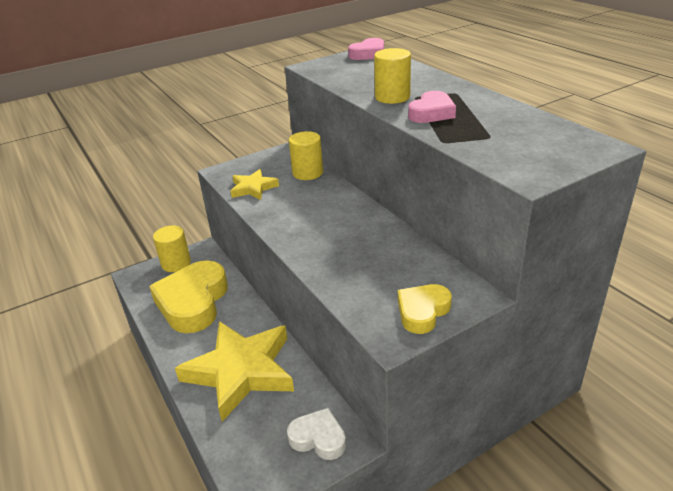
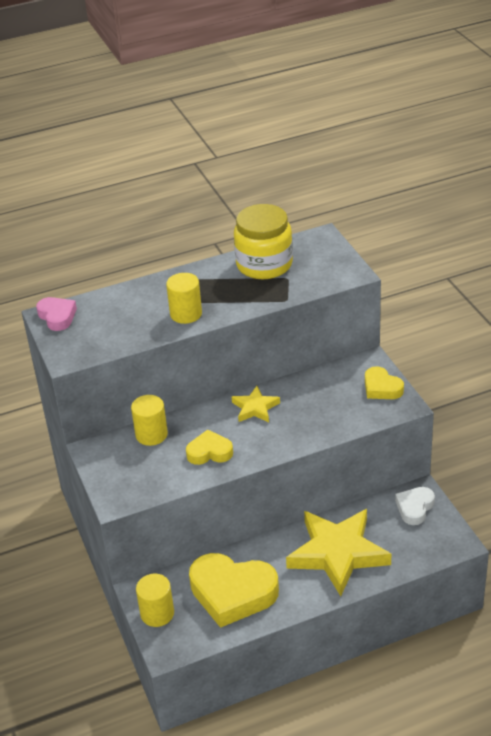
camera: 80 degrees left, 5 degrees up
(253, 188) = (165, 475): yellow star -> yellow star (255, 408)
(286, 205) = (209, 452): none -> yellow heart
(432, 113) = (231, 297): pink heart -> none
(508, 121) = (264, 264): none -> yellow jar

